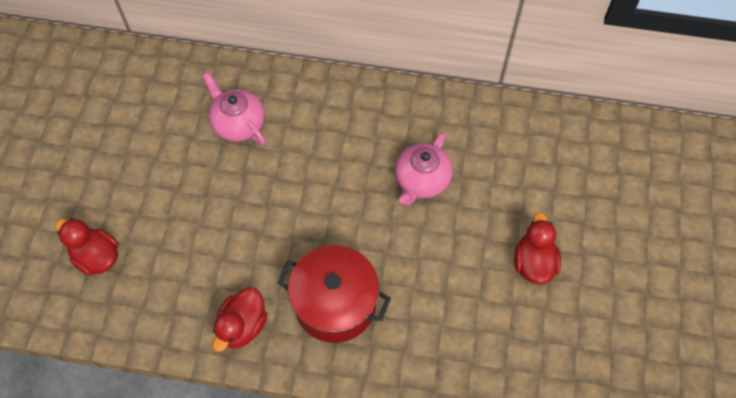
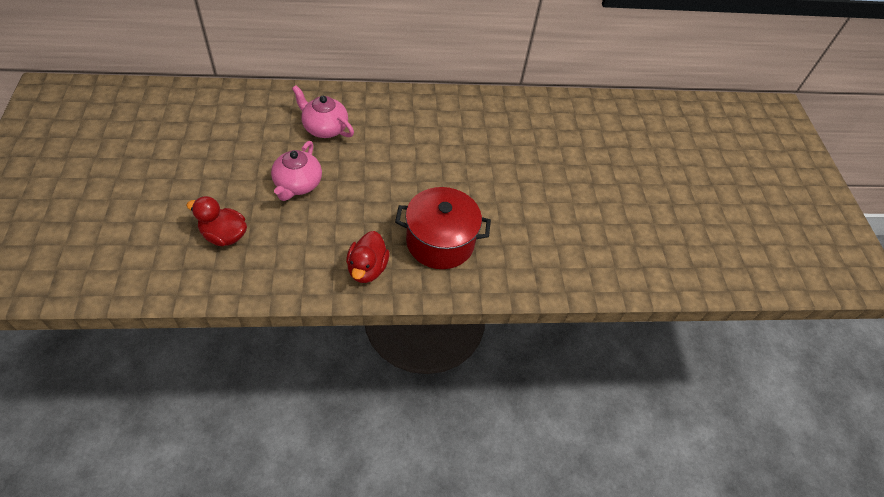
camera: 20 degrees left, 10 degrees down
(421, 180) = (482, 150): pink teapot -> pink teapot (298, 184)
(533, 262) = (584, 193): red duck -> none

